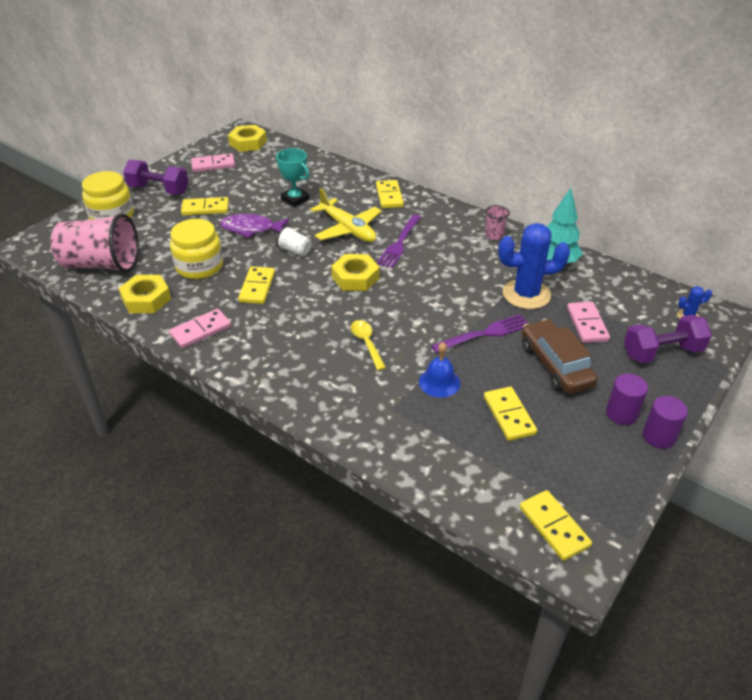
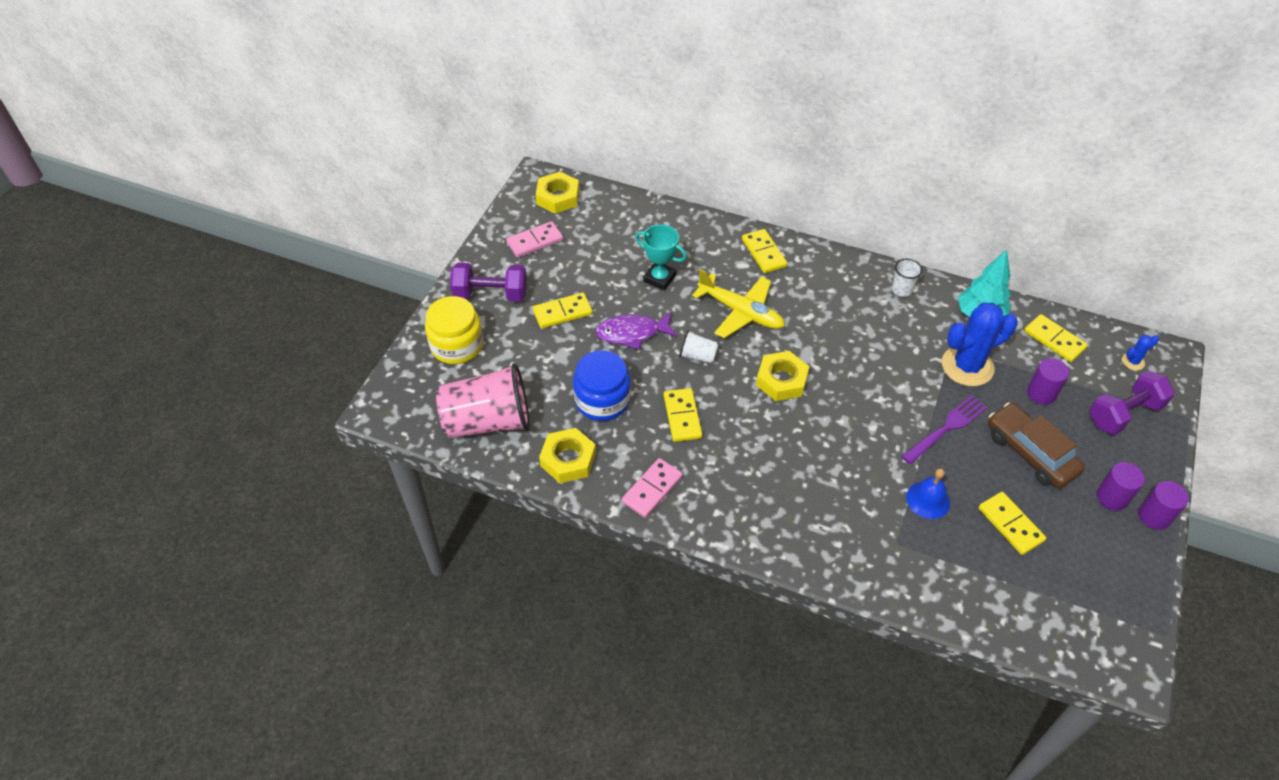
camera: 15 degrees left, 10 degrees up
(199, 266) = (602, 400): yellow jar -> blue jar
(366, 343) = (834, 467): yellow spoon -> none
(399, 243) = (806, 321): purple fork -> none
(494, 235) = (902, 290): pink cup -> white cup
(554, 526) = (1098, 640): yellow domino -> yellow domino (1054, 340)
(587, 324) = (1041, 393): pink domino -> purple cylinder

